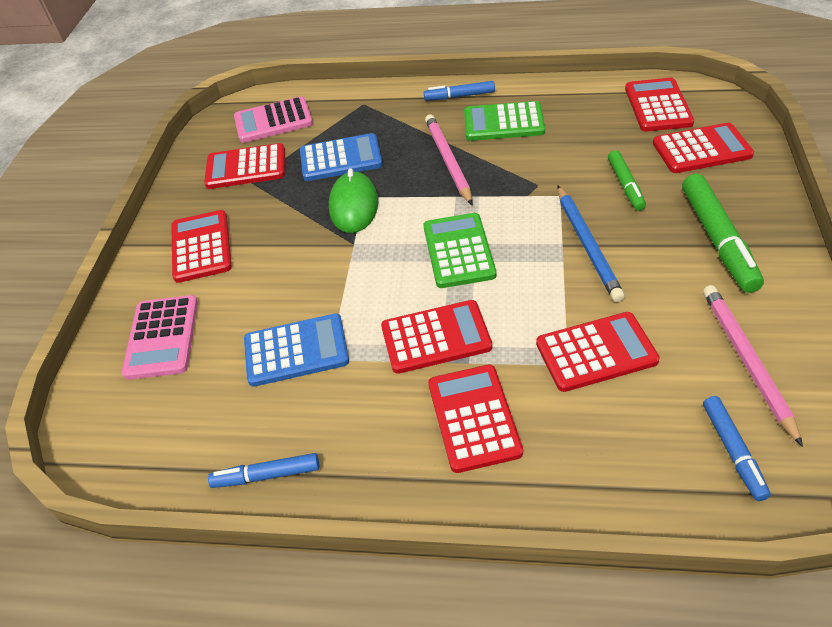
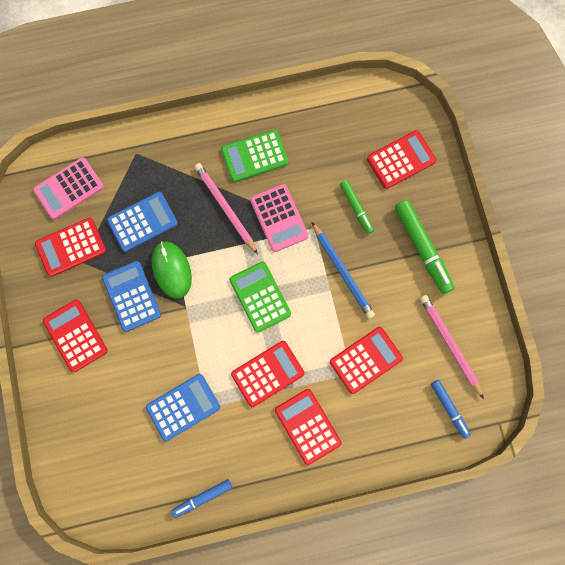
camera: 25 degrees left, 30 degrees up
(162, 337) = (88, 420): pink calculator -> pink calculator (279, 218)
(291, 222) = (131, 296): none -> blue calculator
(459, 96) = (211, 130): blue marker -> none
(657, 106) = (363, 115): red calculator -> none

